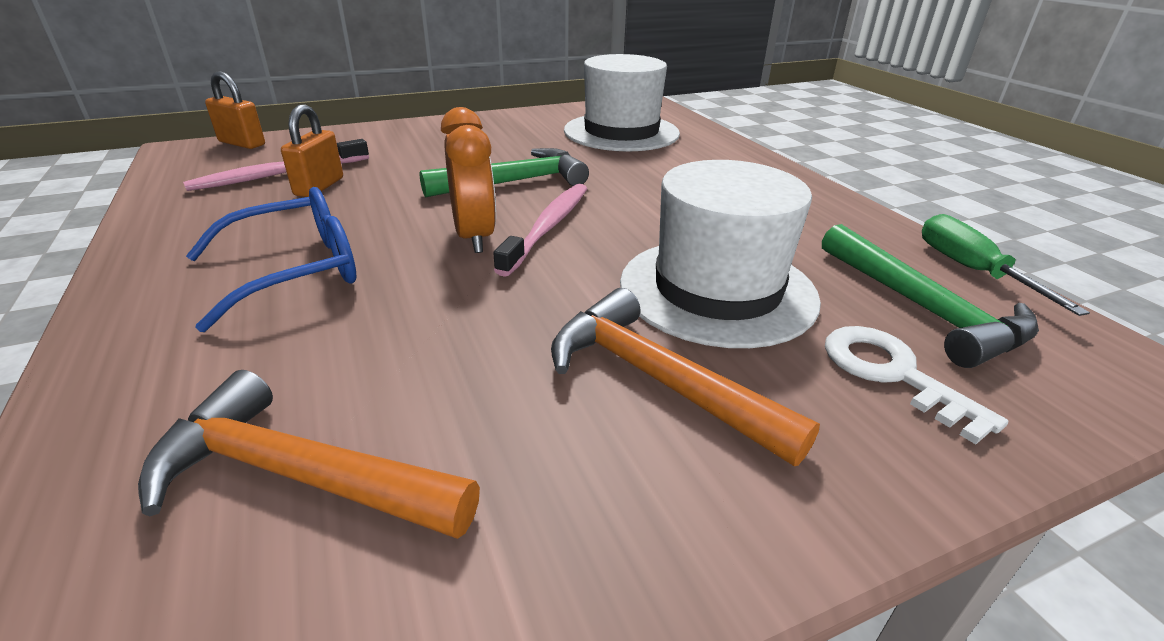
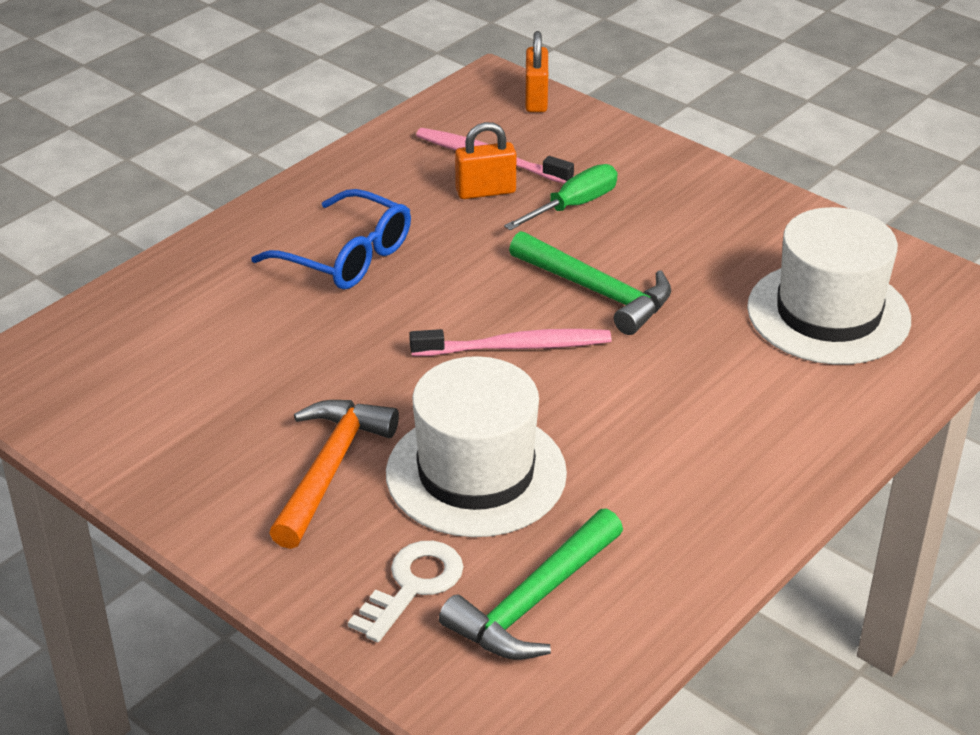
camera: 65 degrees right, 5 degrees up
(298, 475) = (169, 363): orange hammer -> none
(474, 237) = (463, 314): orange clock -> none
(971, 270) = (645, 637): green screwdriver -> green screwdriver (573, 206)

